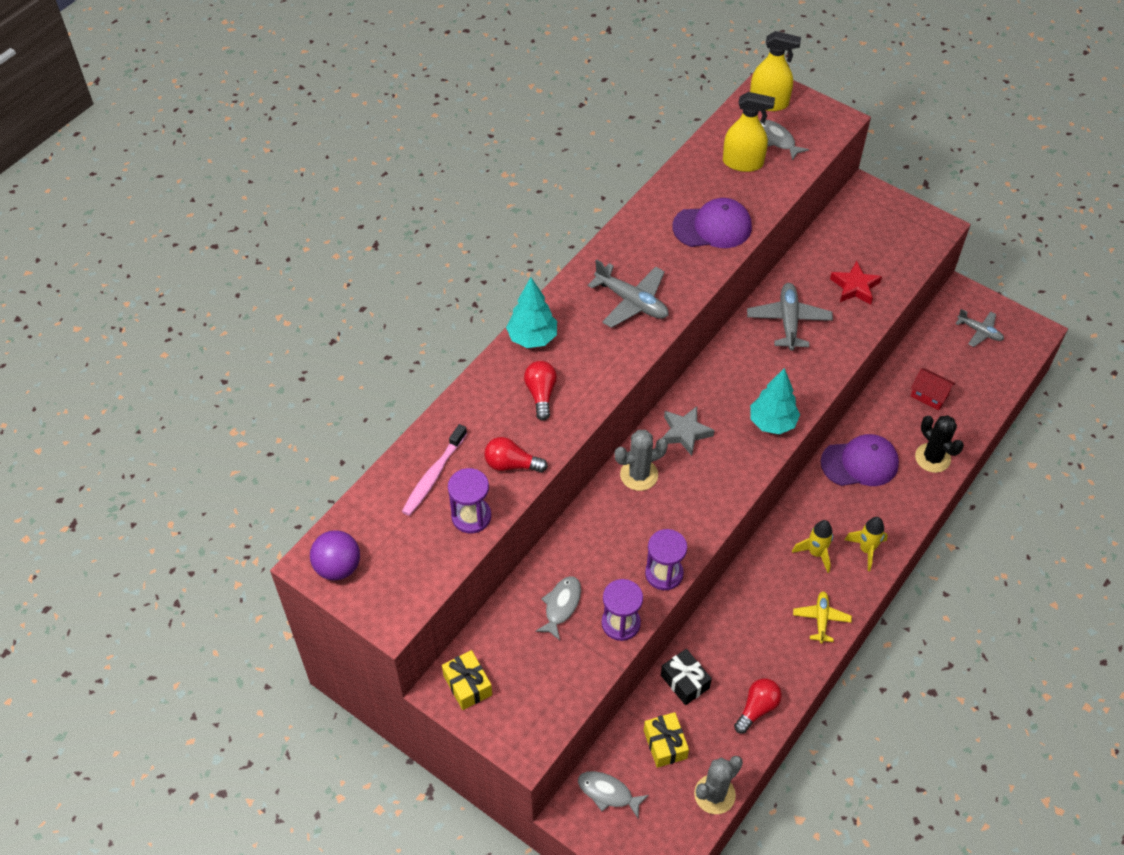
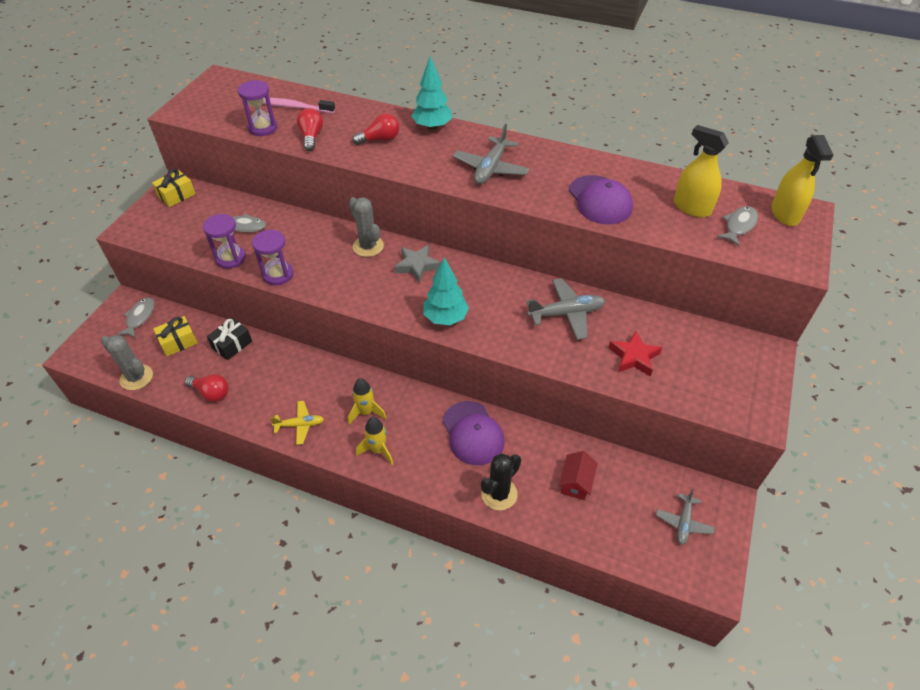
camera: 75 degrees right, 5 degrees down
(338, 567) = (216, 85): purple ball -> none
(742, 163) = (692, 208): yellow spray bottle -> yellow spray bottle turned 135 degrees clockwise

